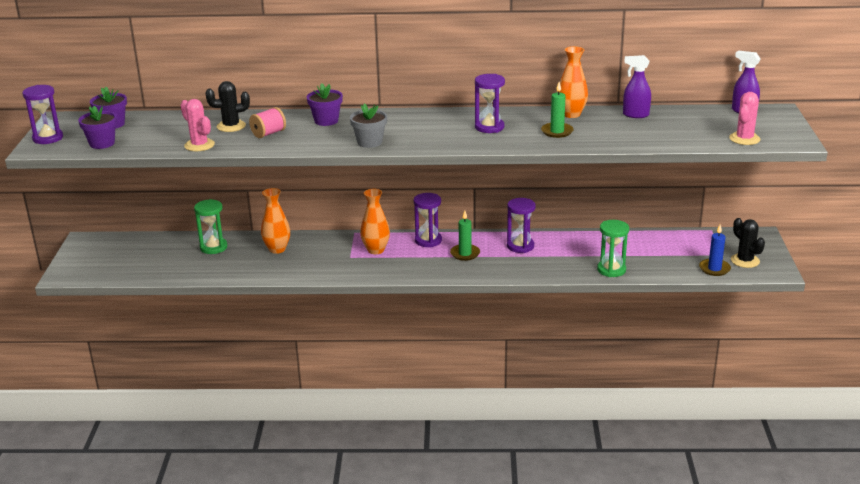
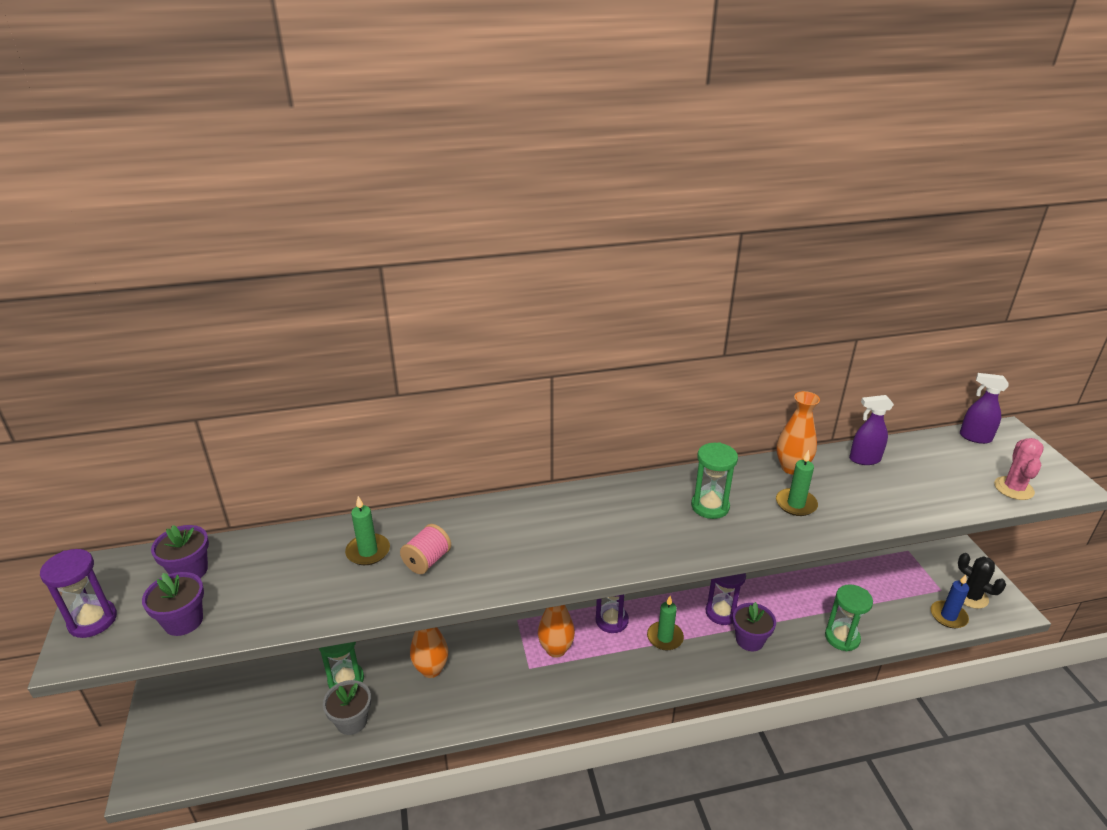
camera: 15 degrees left, 5 degrees up
(199, 145) = (336, 603): pink cactus -> none
(231, 126) = (368, 551): black cactus -> green candle
(326, 121) = (495, 521): purple flower pot -> purple flower pot (749, 640)
(369, 142) = (574, 560): grey flower pot -> grey flower pot (351, 721)
(489, 127) = (710, 506): purple hourglass -> green hourglass

